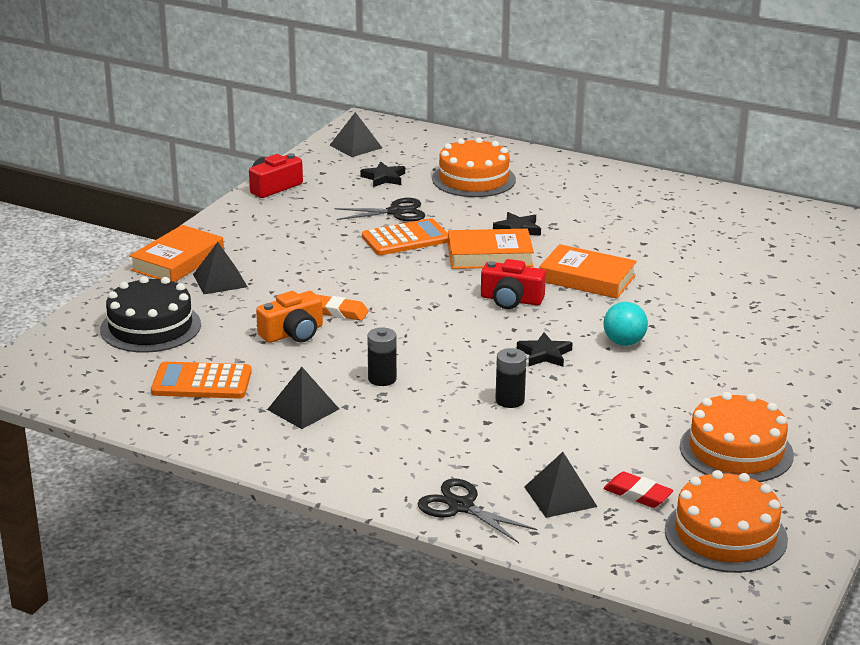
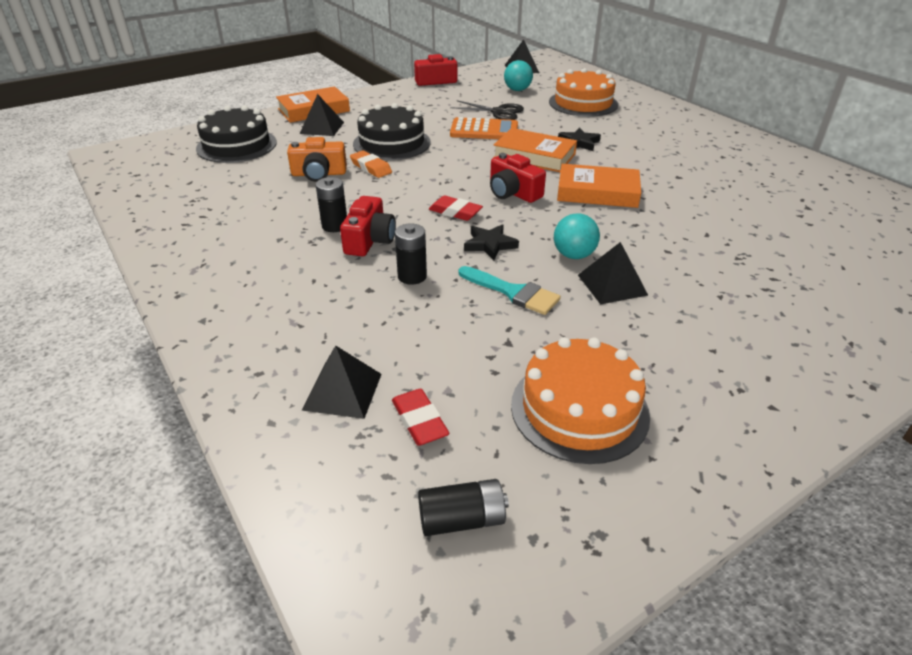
camera: 30 degrees right, 10 degrees up
(202, 382) = (211, 190): orange calculator -> none
(303, 409) = (246, 231): black pyramid -> black pyramid (612, 285)
(325, 279) = (392, 143): none -> black cake
(384, 178) = (517, 90): black star -> turquoise ball
(433, 382) = (369, 240): none -> red camera
(461, 506) = (244, 365): black scissors -> none
(479, 334) = (455, 212): none -> red eraser
(587, 278) = (597, 192): orange book -> orange book turned 45 degrees counterclockwise
(607, 387) = (513, 292): none -> turquoise brush
(725, 534) = (462, 520): orange cake -> black battery

